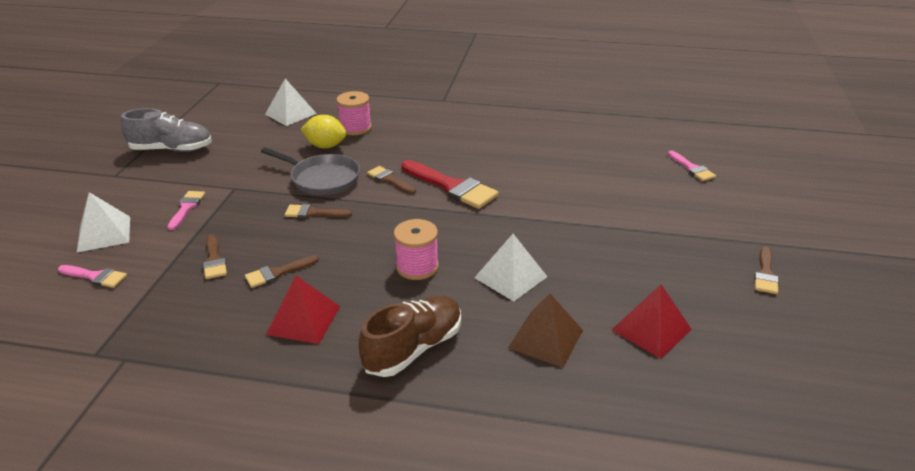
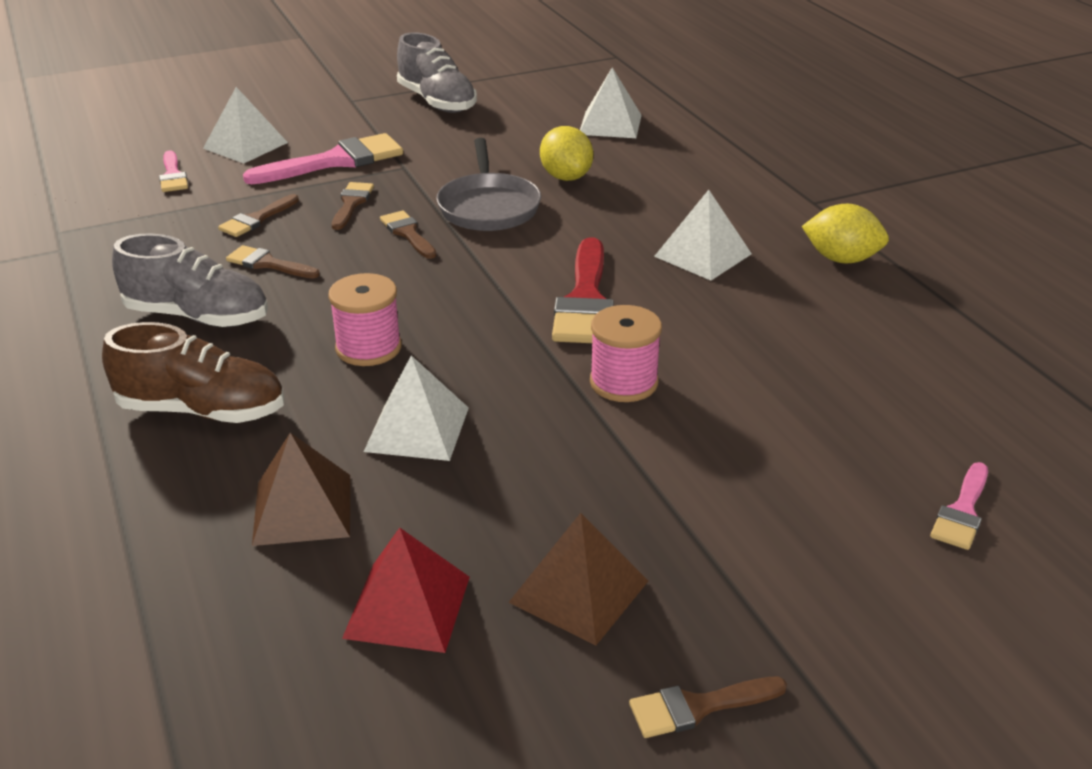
camera: 55 degrees right, 0 degrees up
(186, 208) = (335, 161): pink brush -> pink brush, size x1.83
(303, 320) = (197, 316): red pyramid -> grey shoe
(355, 128) = (638, 176): pink spool -> pink spool (623, 382)
(389, 180) = (543, 250): brown brush -> brown brush (351, 203)
(451, 142) = (703, 255): none -> white pyramid
(497, 115) = (841, 259): none -> yellow lemon
(675, 276) = (578, 591): none -> brown pyramid

